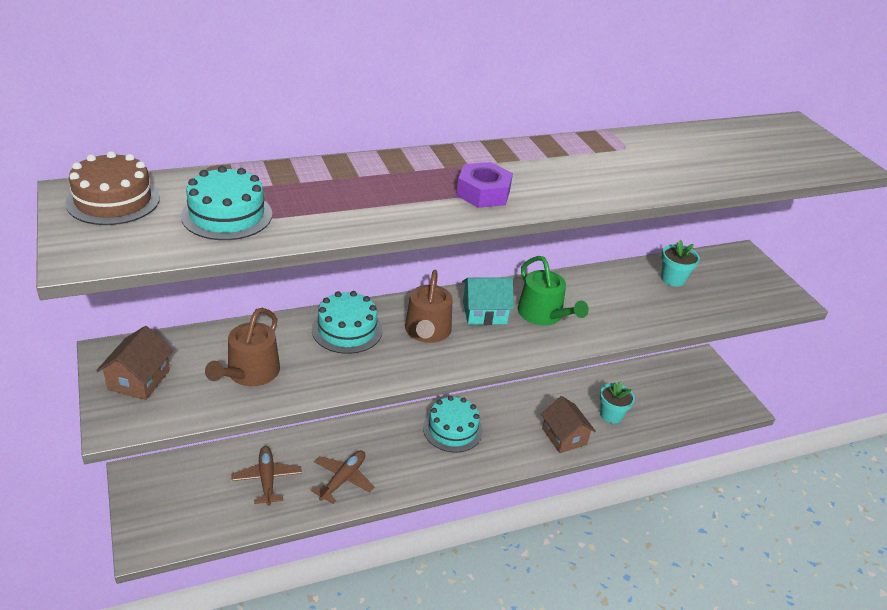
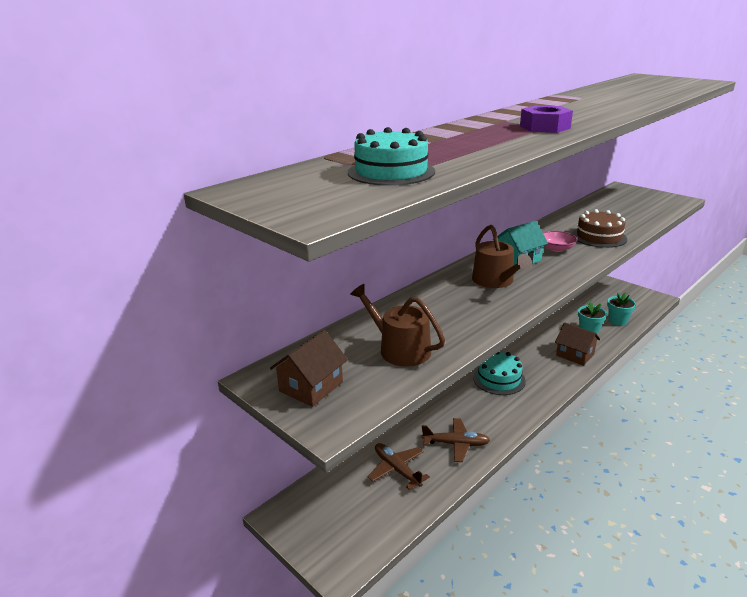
camera: 20 degrees left, 10 degrees down
(113, 200) = (279, 186): brown cake -> brown cake (599, 237)
(139, 380) = (311, 387): brown house -> brown house turned 45 degrees clockwise
(249, 373) = (399, 349): brown watering can -> brown watering can turned 135 degrees clockwise
(343, 479) = (456, 444): brown plane -> brown plane turned 90 degrees clockwise
(347, 330) = (438, 298): turquoise cake -> none
(543, 315) = (556, 249): green watering can -> pink bowl
(673, 279) = (603, 209): turquoise flower pot -> turquoise flower pot (617, 321)

